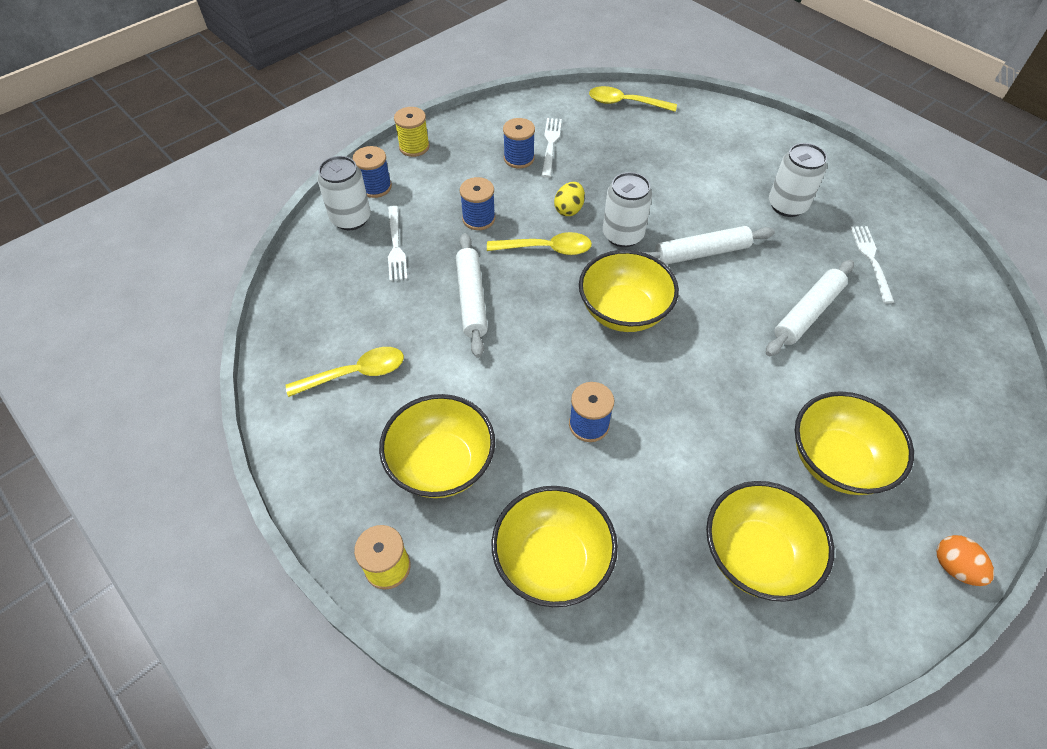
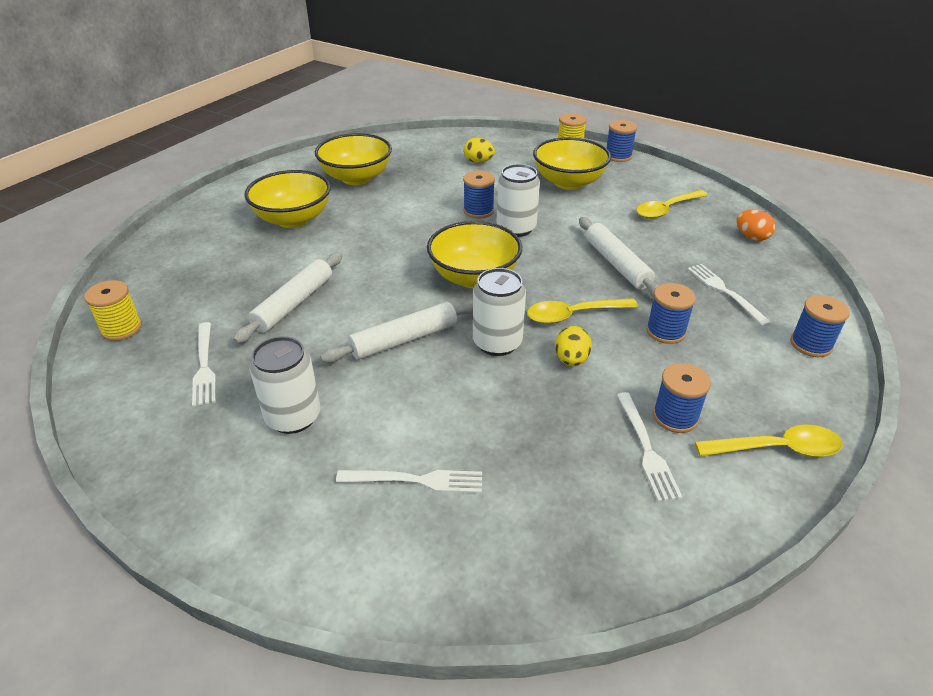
camera: 165 degrees right, 15 degrees down
(325, 522) = (618, 156): none -> blue spool
(351, 218) = (797, 308): white can -> white can (516, 228)
(414, 147) = (824, 406): yellow spool -> yellow spool (121, 328)
(552, 560) = (478, 161): yellow bowl -> yellow egg
(625, 103) = (569, 568): yellow spoon -> yellow spoon (777, 448)
(701, 153) = (416, 480): none -> white fork
(954, 567) = (230, 189): orange egg -> orange egg (751, 237)

